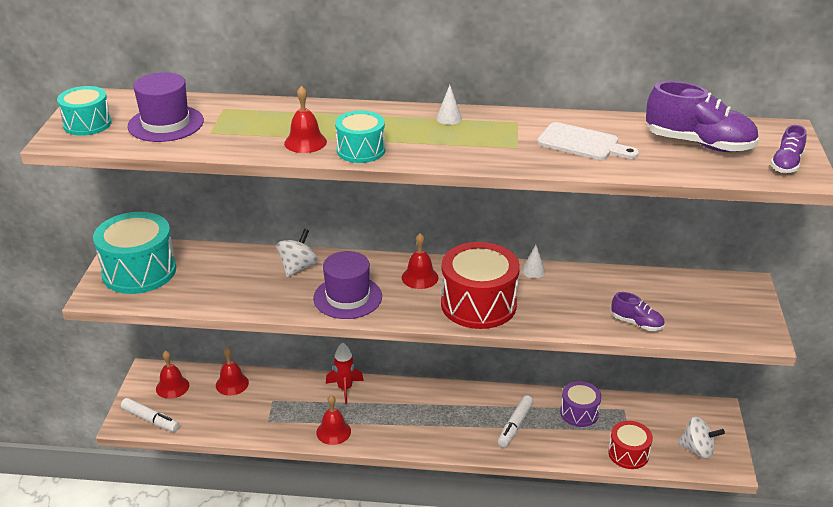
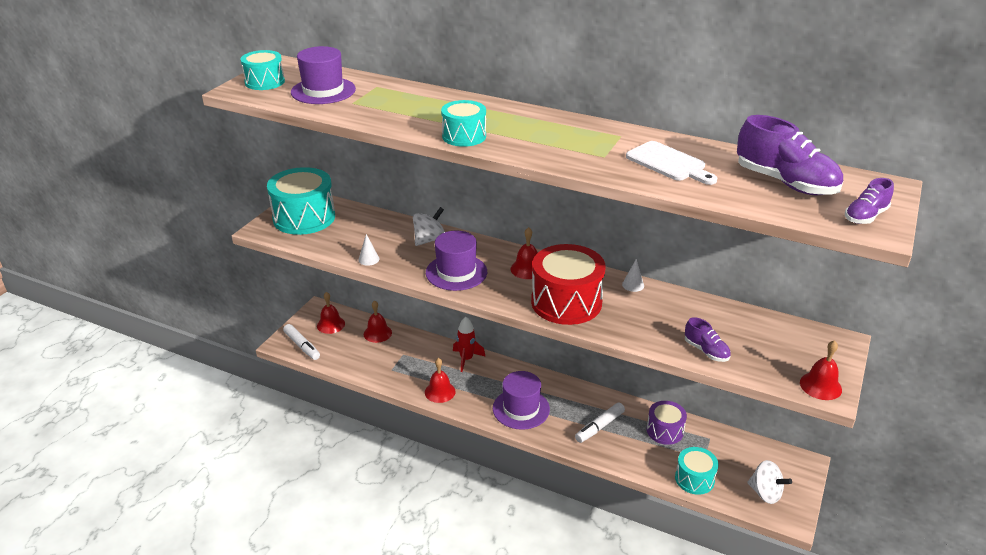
camera: 20 degrees right, 0 degrees up
(305, 142) = (422, 122): red bell -> red bell (820, 386)
(428, 428) = (521, 409): none -> purple hat
(449, 118) = (560, 123): white cone -> white cone (368, 259)
(628, 454) = (694, 479): red drum -> turquoise drum

